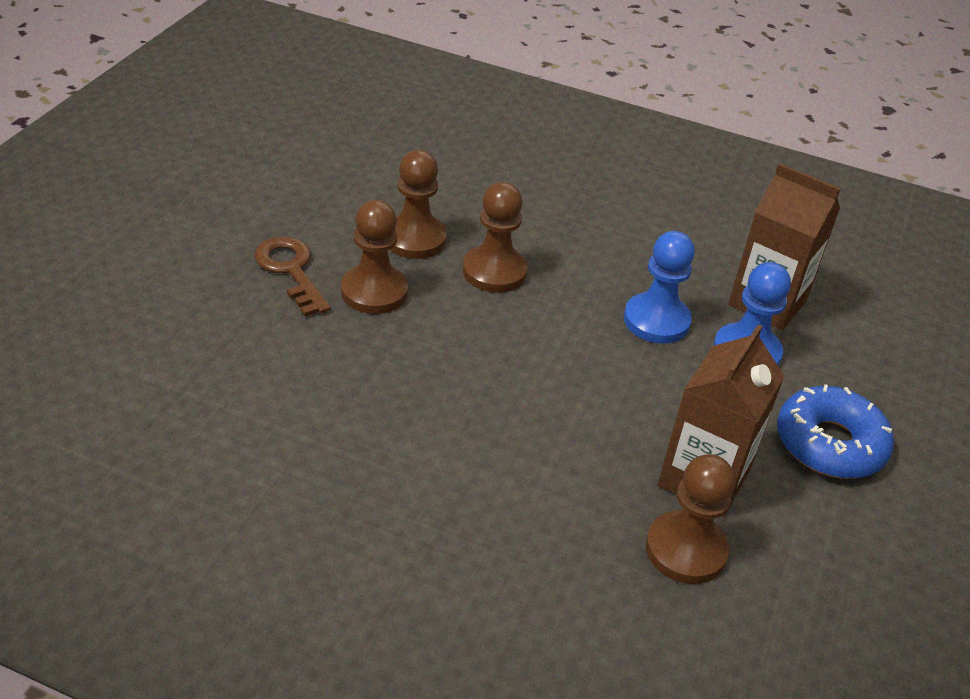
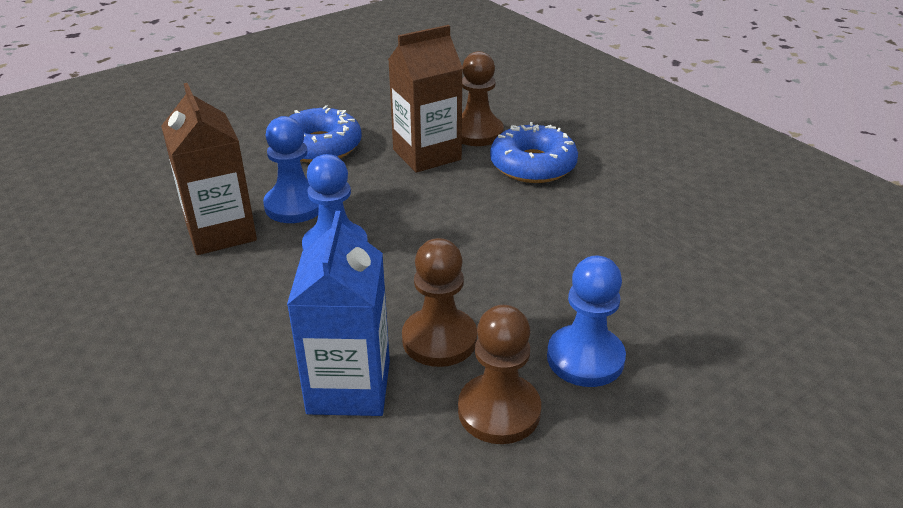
camera: 145 degrees left, 5 degrees down
(291, 271) = (672, 416): brown key -> none
(374, 292) = (585, 358): brown pawn -> blue pawn
(526, 223) = (349, 387): none -> blue carton
(567, 510) = (533, 165): none -> blue donut

